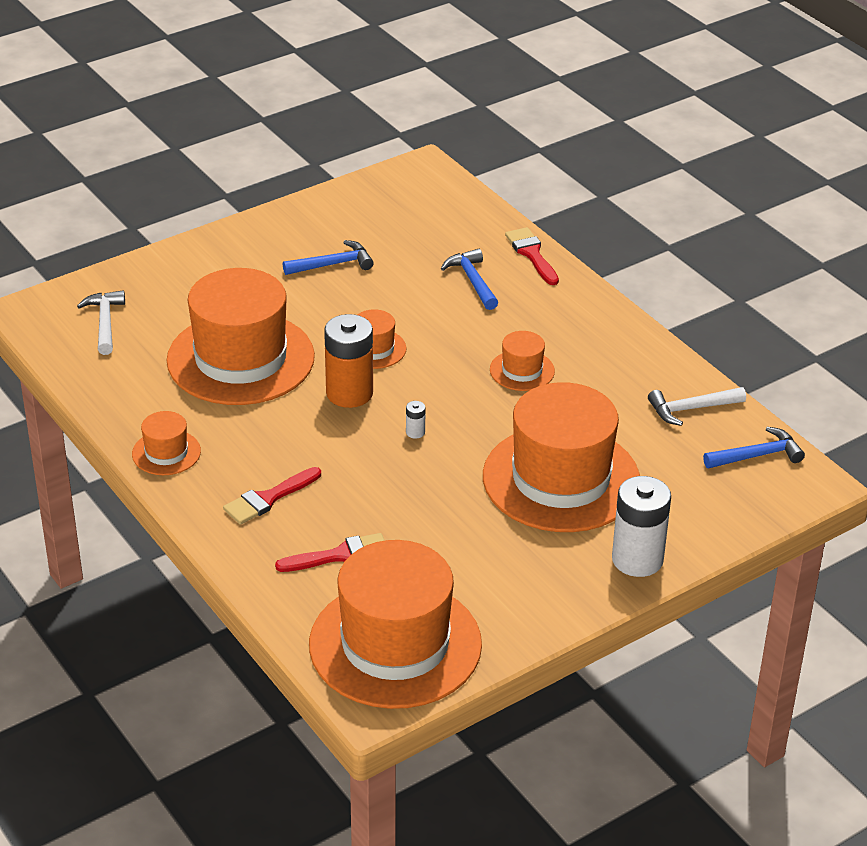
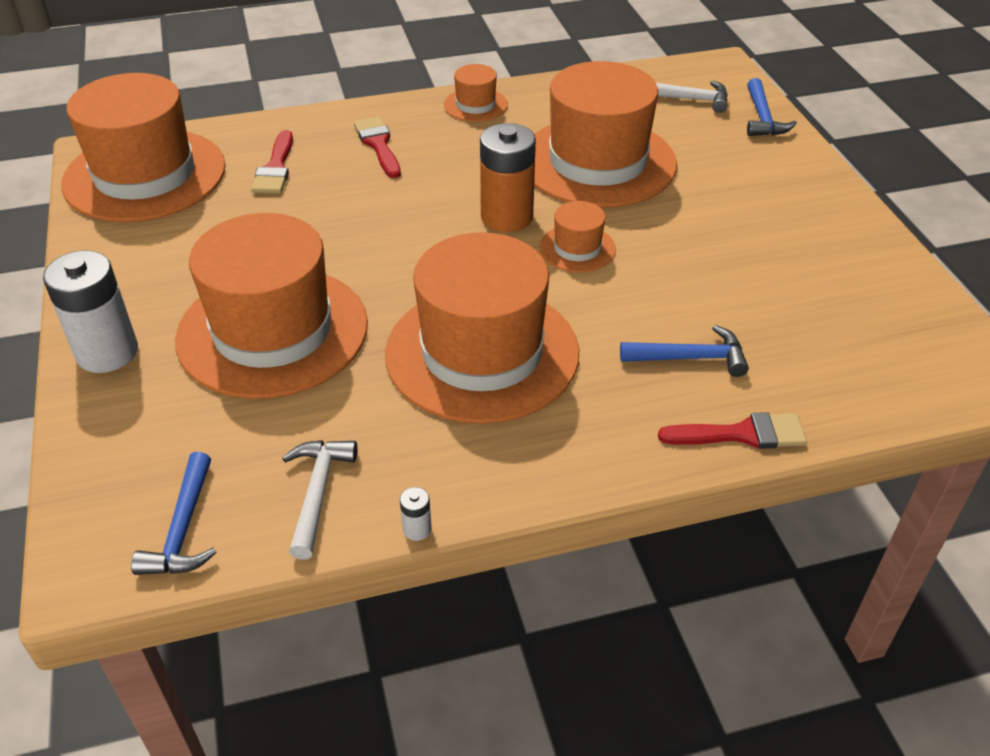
camera: 110 degrees right, 5 degrees up
(332, 264) = (757, 251): blue hammer -> blue hammer (762, 118)
(415, 432) = (417, 246): white battery -> white battery (417, 529)
(522, 370) = (482, 353): orange hat -> orange hat, size x2.27

